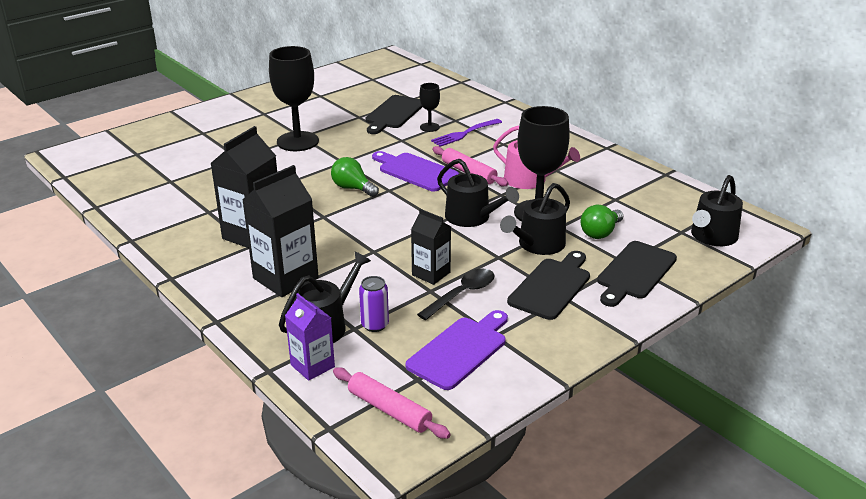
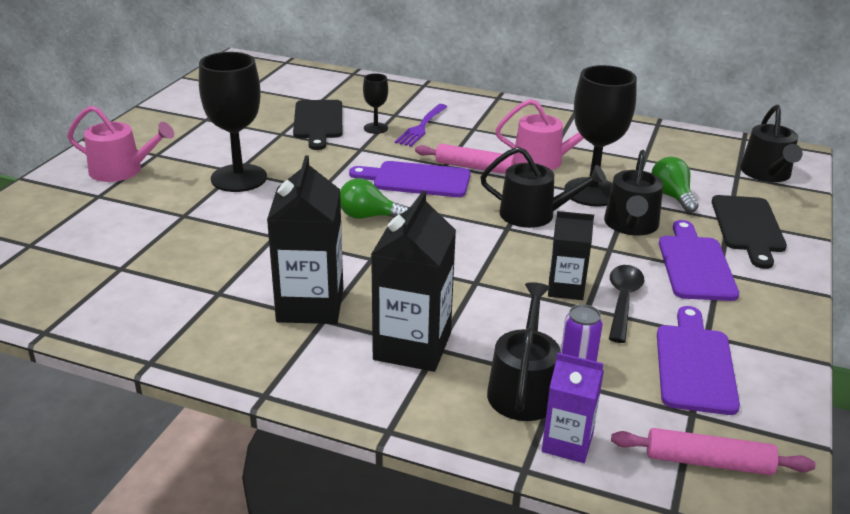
camera: 30 degrees left, 0 degrees up
(232, 119) = (122, 170): none -> pink watering can
(551, 286) = (695, 265): black cutting board -> purple cutting board
(600, 233) = (672, 196): green light bulb -> green light bulb turned 150 degrees clockwise

